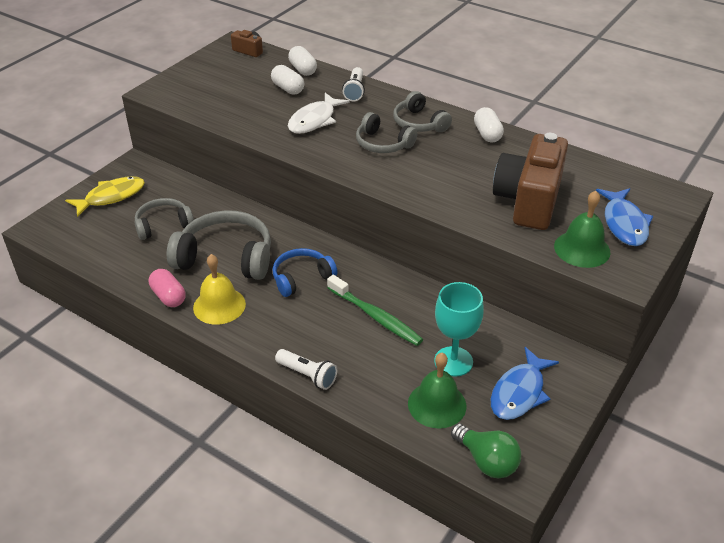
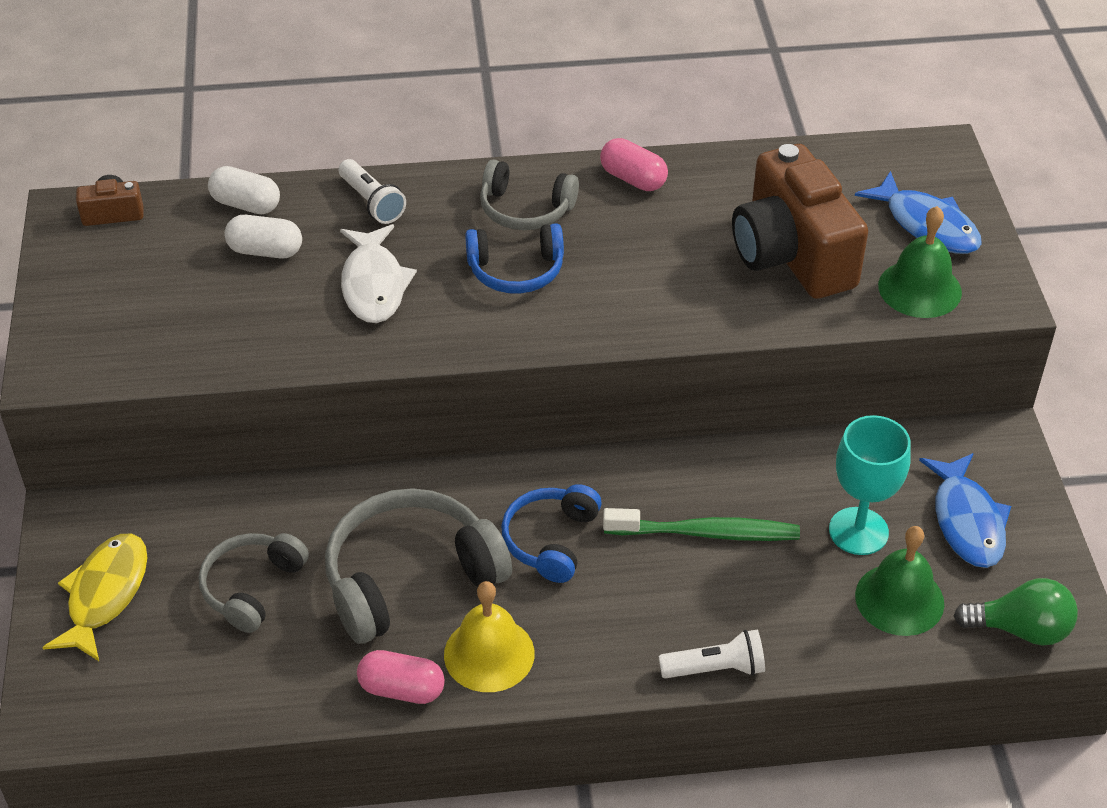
camera: 40 degrees left, 5 degrees up
(383, 144) = (516, 270): grey headphones -> blue headphones
(487, 134) = (633, 179): white capsule -> pink capsule

